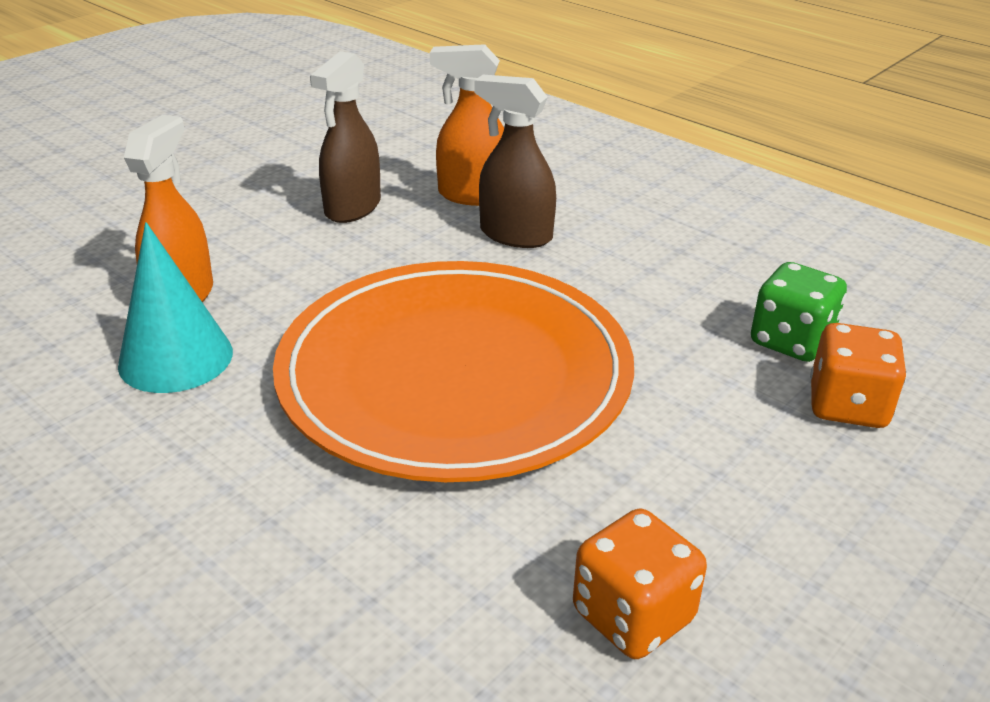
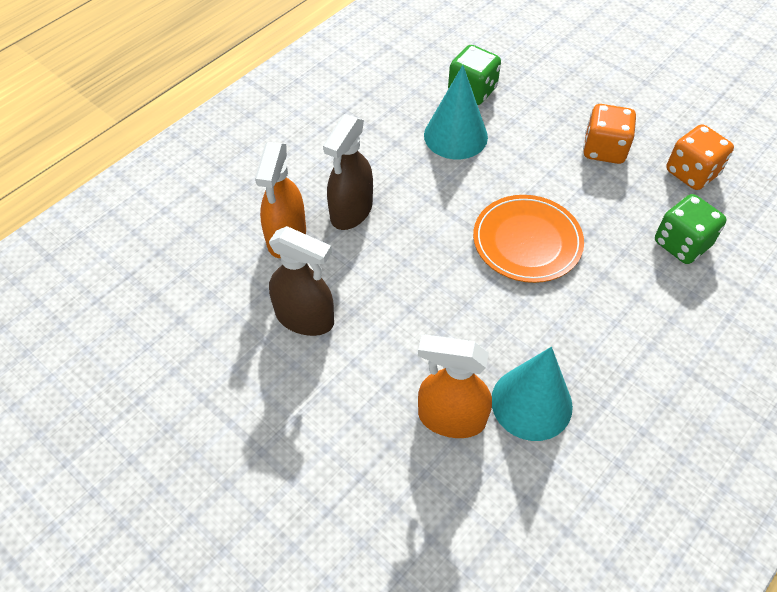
camera: 90 degrees left, 20 degrees up
(436, 563) = (681, 244): none -> green dice
(455, 375) = (527, 241): orange plate -> orange plate, size x0.50
(676, 320) = (455, 136): none -> turquoise cone
(847, 406) = (528, 80): orange dice -> orange dice (604, 149)

